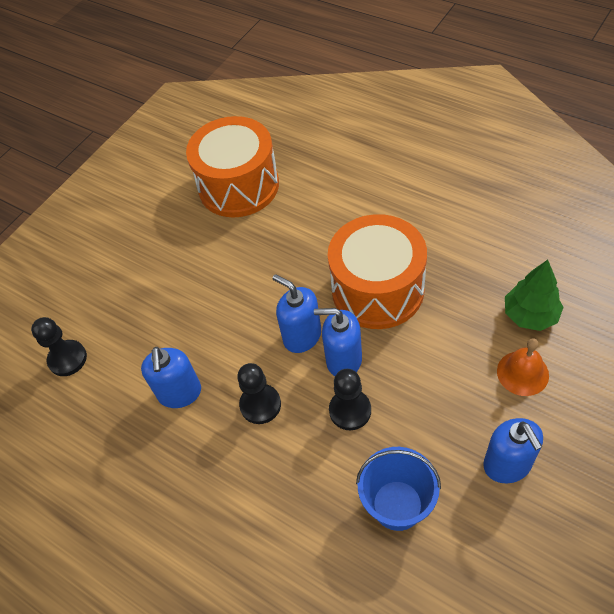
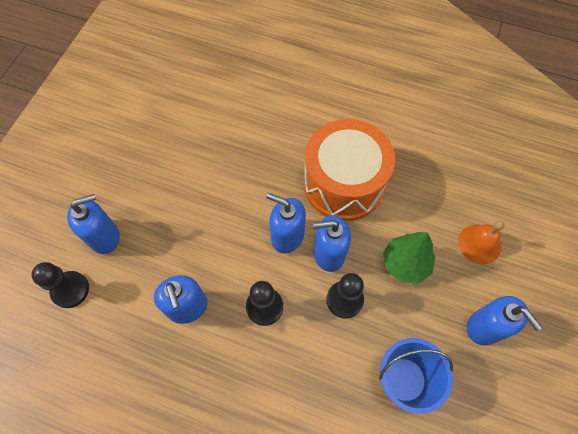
camera: 20 degrees left, 10 degrees up
(113, 312) = (105, 237): none -> blue soap dispenser
(238, 186) = (197, 98): orange drum -> none
(530, 315) = (474, 191): green tree -> green tree (405, 263)

